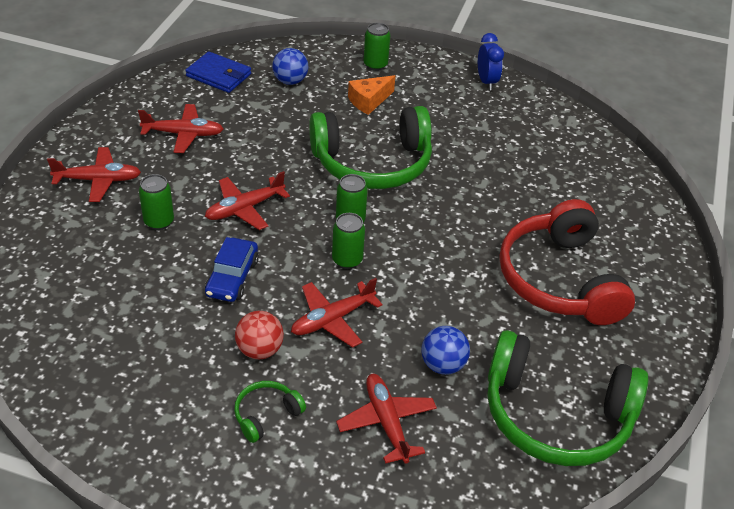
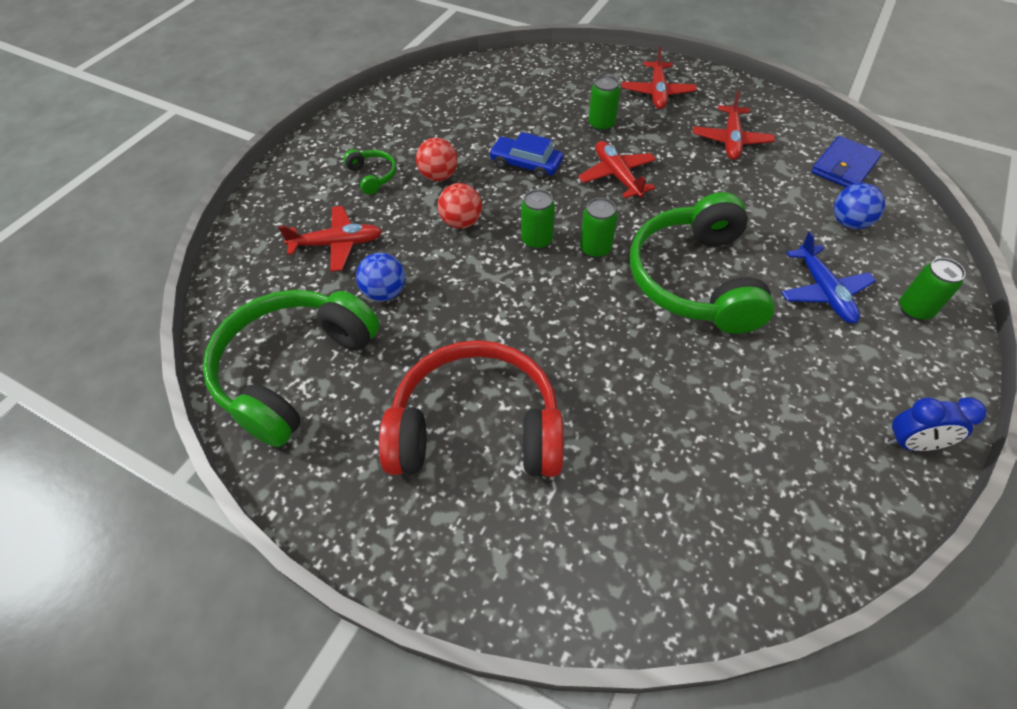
camera: 105 degrees right, 10 degrees up
(332, 319) = (461, 222): red plane -> red ball
(369, 101) = (823, 292): orange cheese -> blue plane

